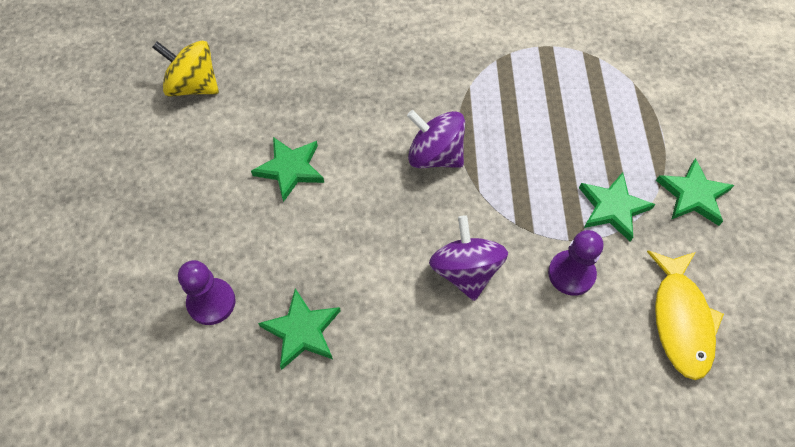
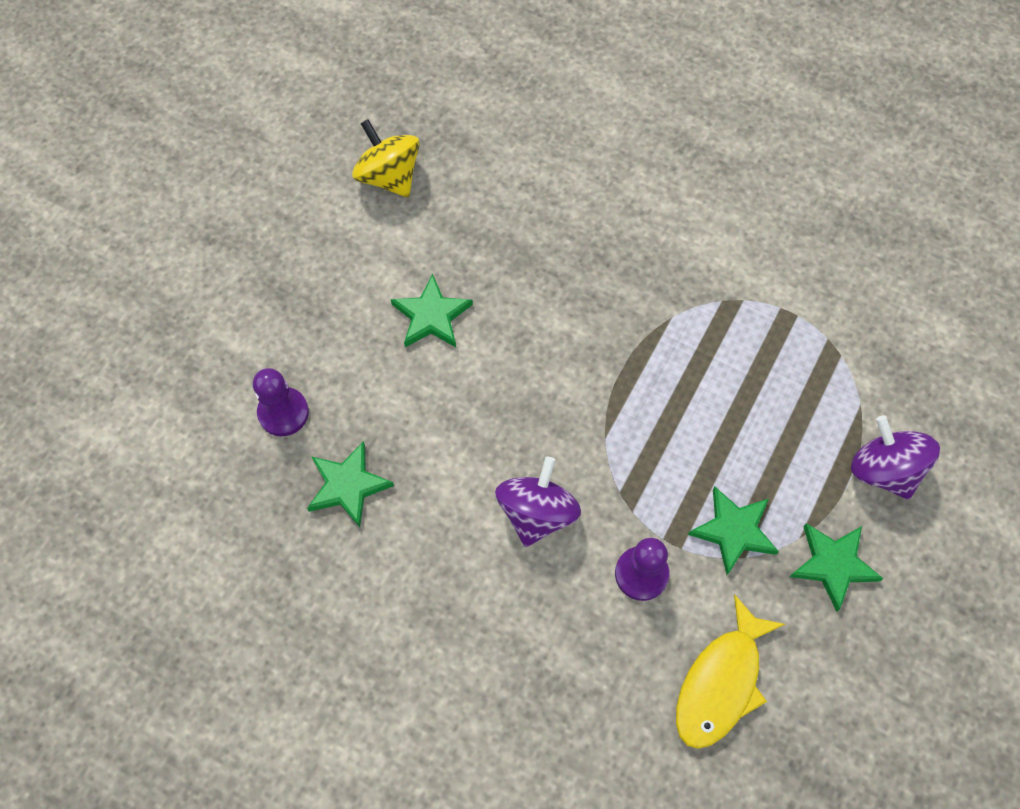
camera: 30 degrees right, 5 degrees up
(435, 156) = (584, 376): purple spinning top -> purple spinning top (883, 470)

